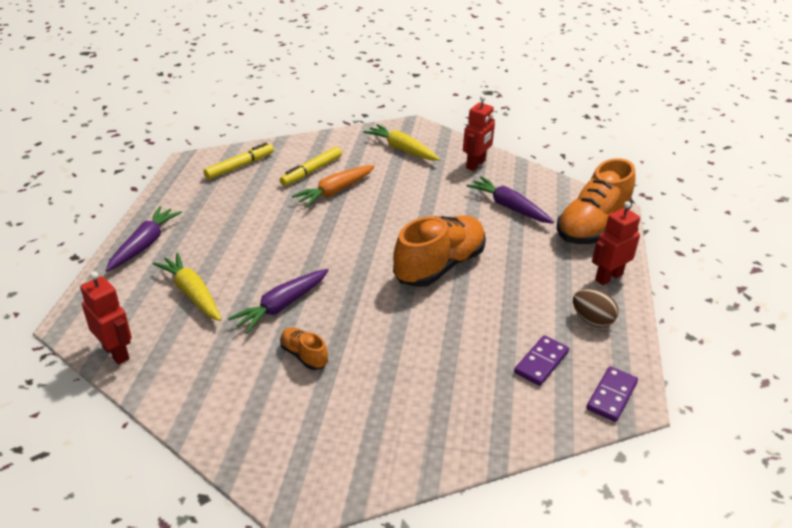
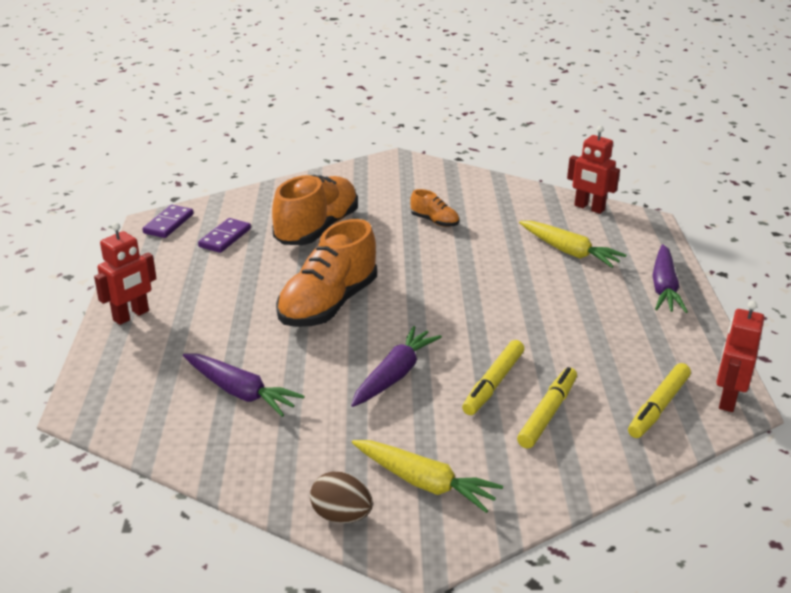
camera: 170 degrees right, 5 degrees down
(282, 306) = (476, 252): purple carrot -> purple carrot (394, 375)
(335, 191) = (493, 383): orange carrot -> yellow marker
(476, 164) = (290, 467): red robot -> red robot (727, 399)
(592, 226) = (126, 377): orange shoe -> orange shoe (317, 229)
(592, 320) = (166, 273): brown egg -> brown egg (341, 516)

